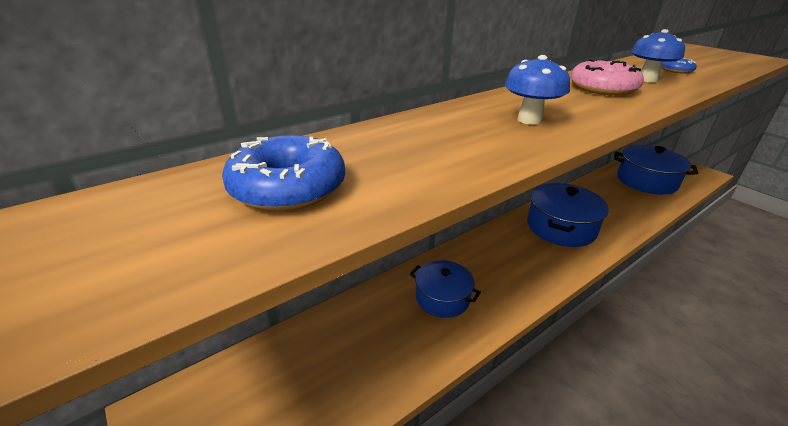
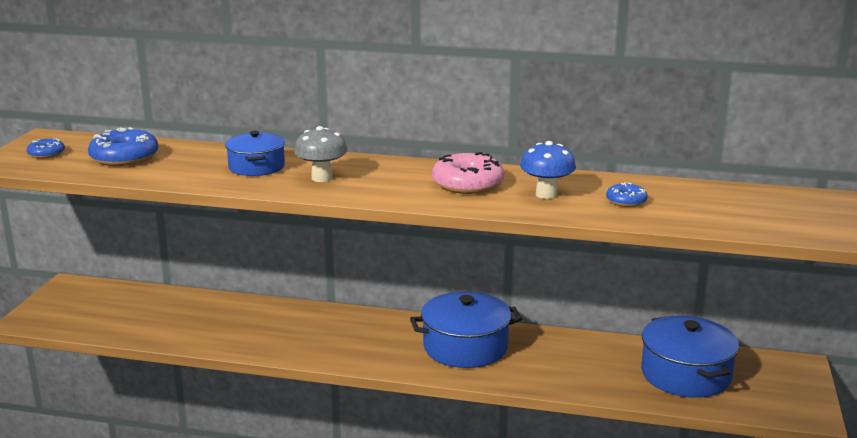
camera: 50 degrees right, 10 degrees down
(131, 244) = (46, 154): none -> blue donut
(442, 298) = (270, 326): blue pot -> blue pot (256, 167)
(529, 120) = (322, 178): blue mushroom -> grey mushroom

